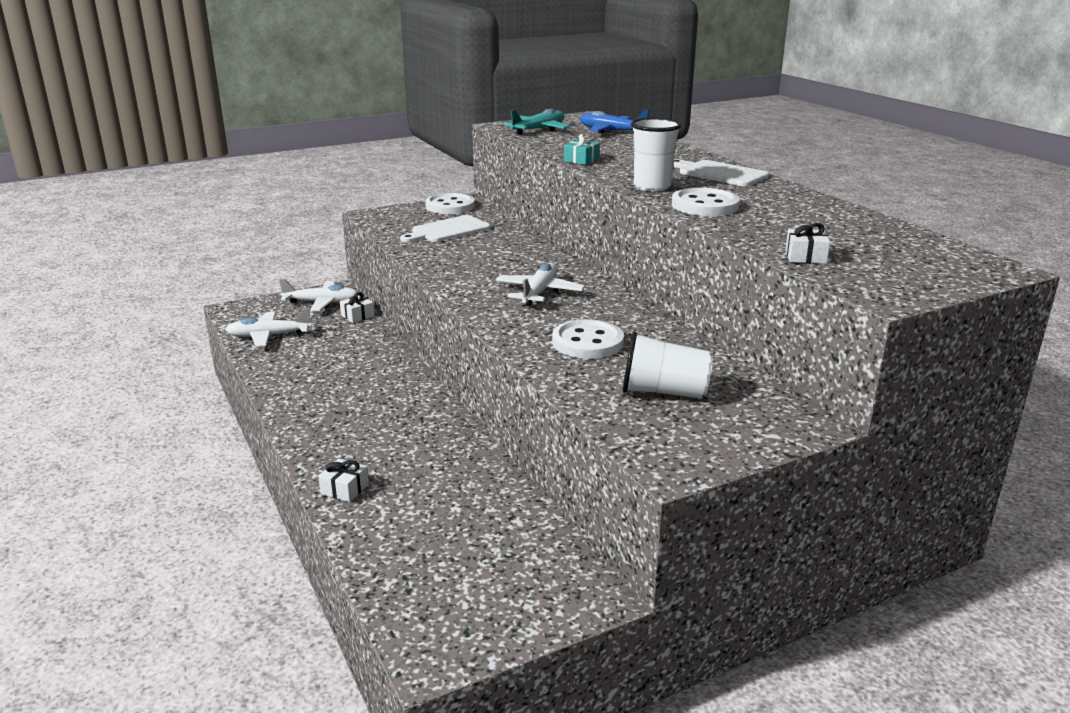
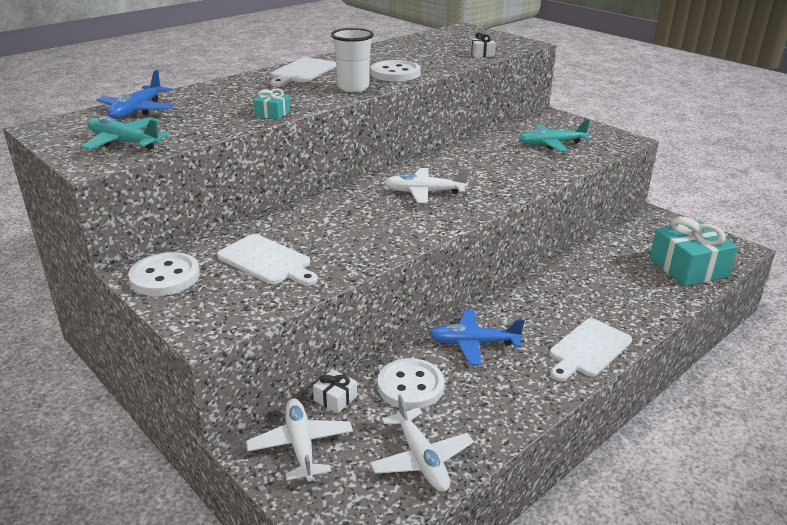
camera: 105 degrees left, 5 degrees up
(317, 431) = (588, 349): none -> white cutting board
(345, 489) = (647, 312): white gift -> none
(376, 376) = (473, 343): none -> blue plane
(414, 566) = (688, 267): none -> turquoise gift
(587, 342) = (503, 168): white button -> white button (410, 386)
(664, 392) = (551, 144): white cup -> turquoise plane

